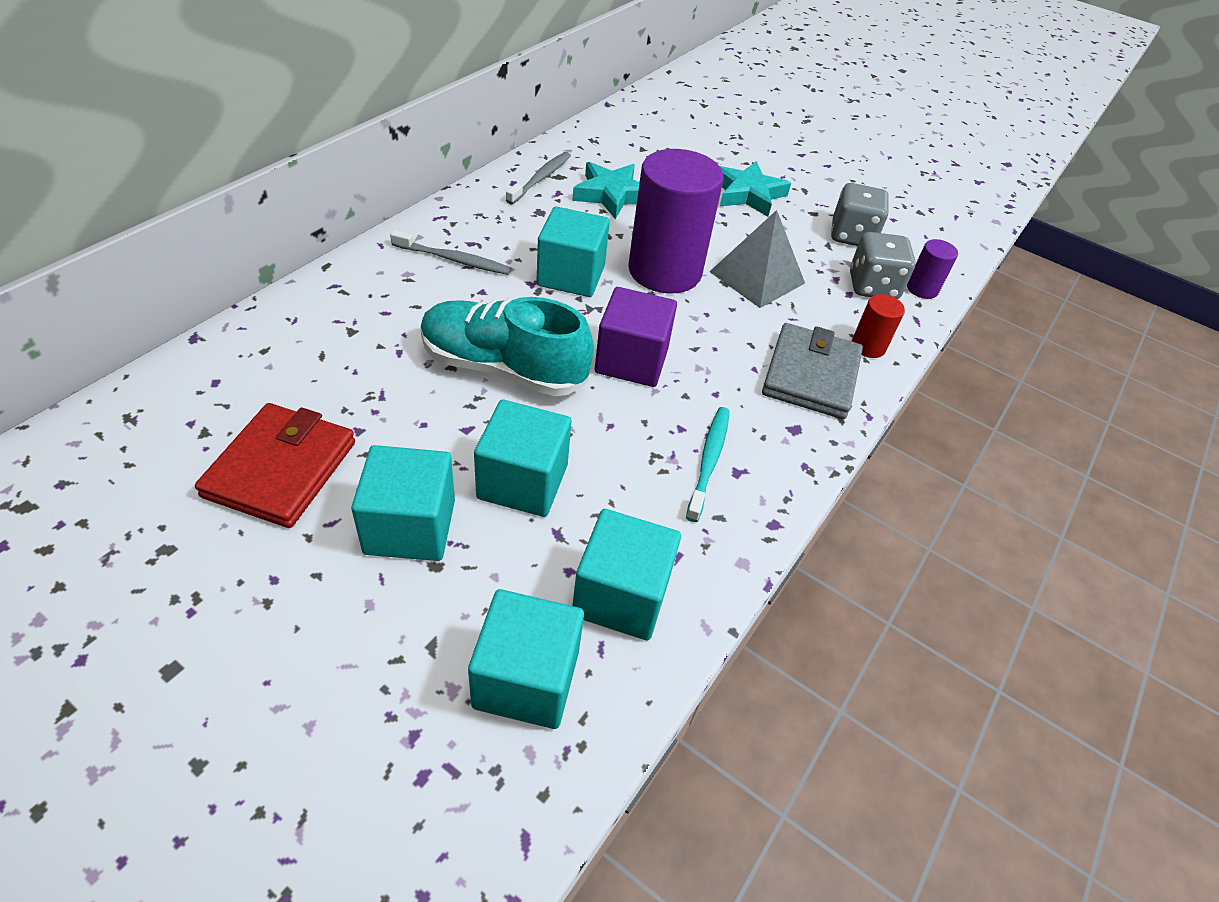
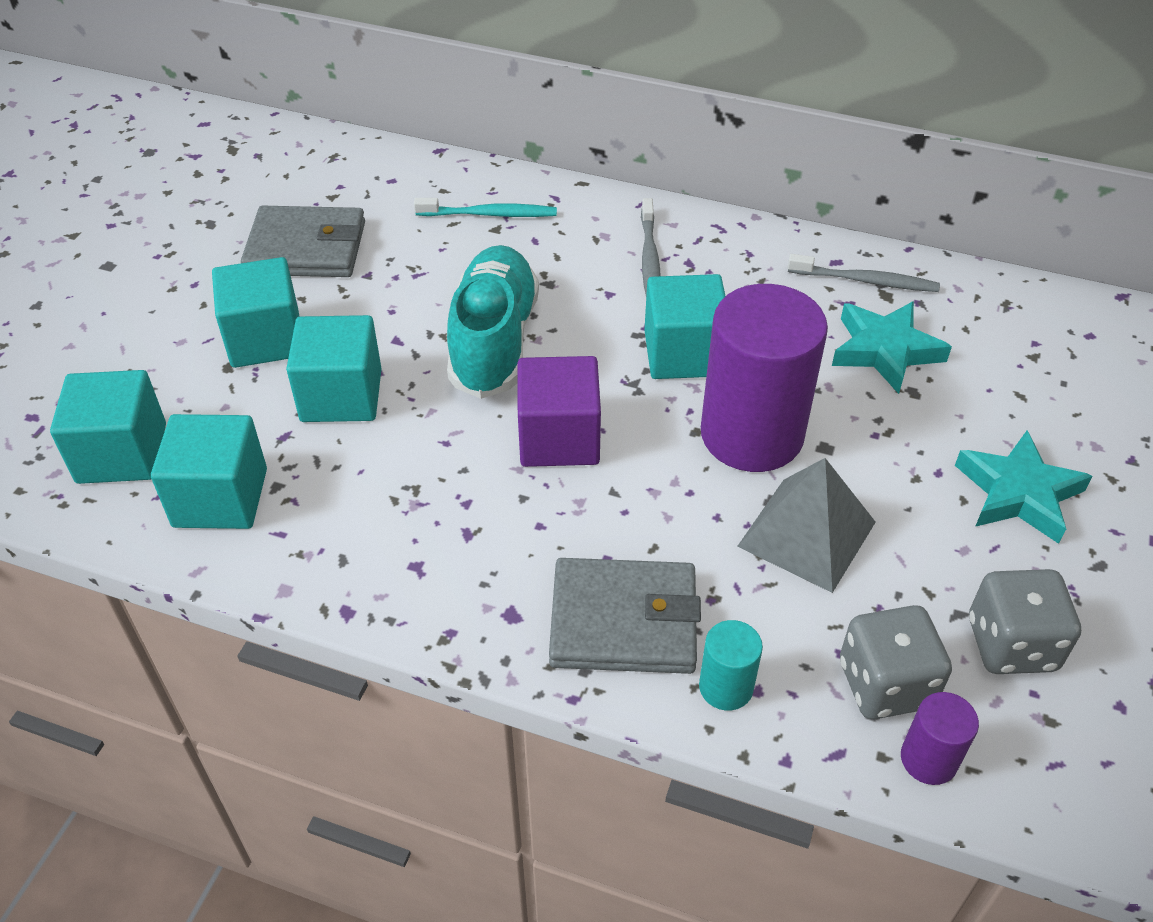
camera: 80 degrees right, 0 degrees up
(281, 469) = (306, 248): red wallet -> grey wallet
(709, 461) = (423, 536): turquoise toothbrush -> turquoise toothbrush (490, 214)
(868, 346) = (726, 687): red cylinder -> turquoise cylinder

